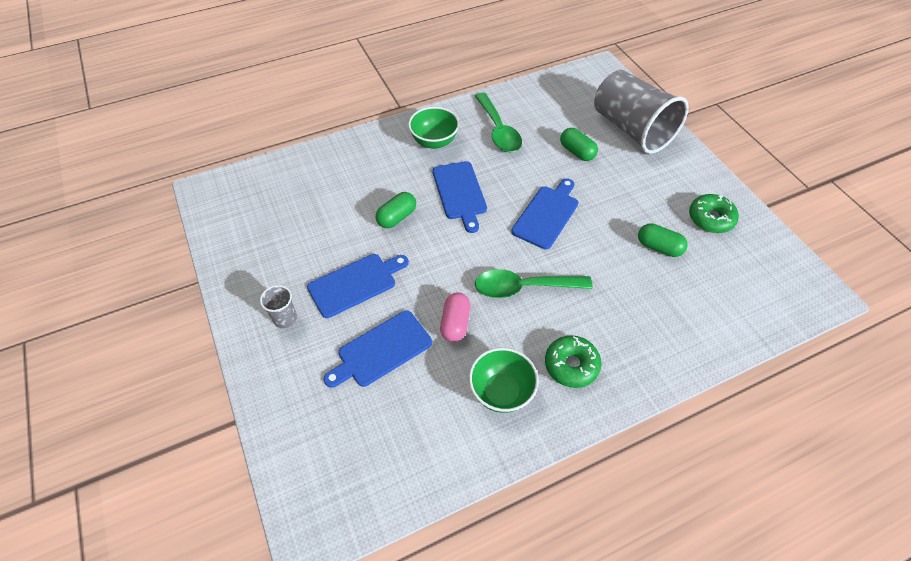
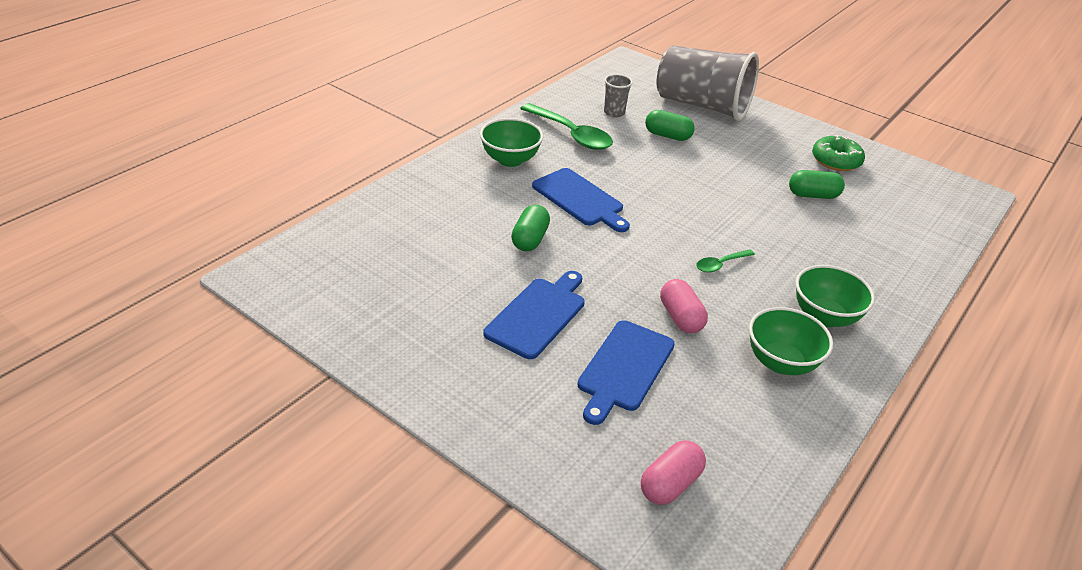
camera: 30 degrees left, 15 degrees down
(285, 319) = (483, 376): grey cup -> grey cup (614, 113)
(342, 454) = (670, 484): none -> pink capsule
(523, 287) = (720, 264): green spoon -> green spoon, size x0.51
(547, 215) = (686, 196): blue cutting board -> none
(571, 365) = (824, 316): green donut -> green bowl

